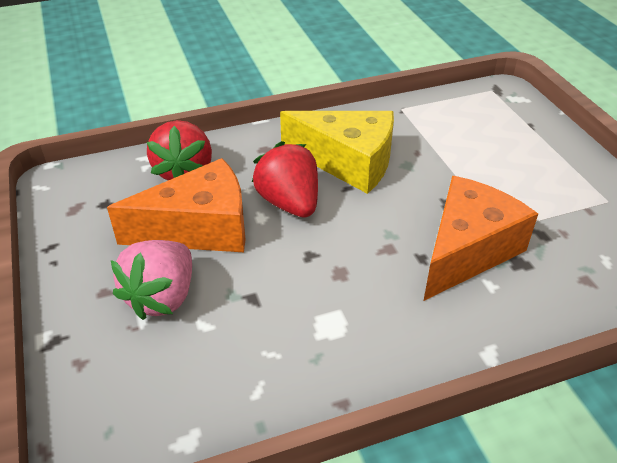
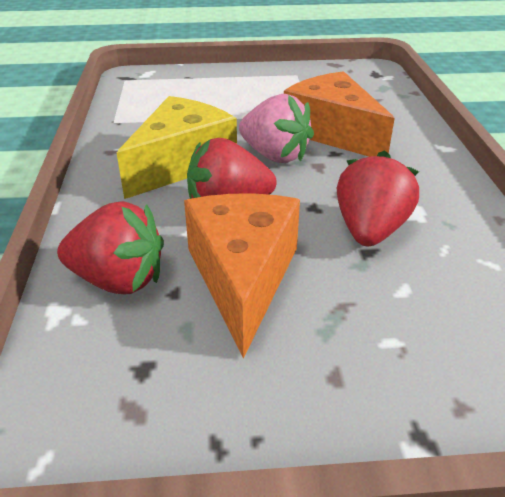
camera: 75 degrees left, 5 degrees down
(162, 297) = (356, 319): pink strawberry -> pink strawberry (275, 156)
(284, 296) = (370, 230): none -> red strawberry

